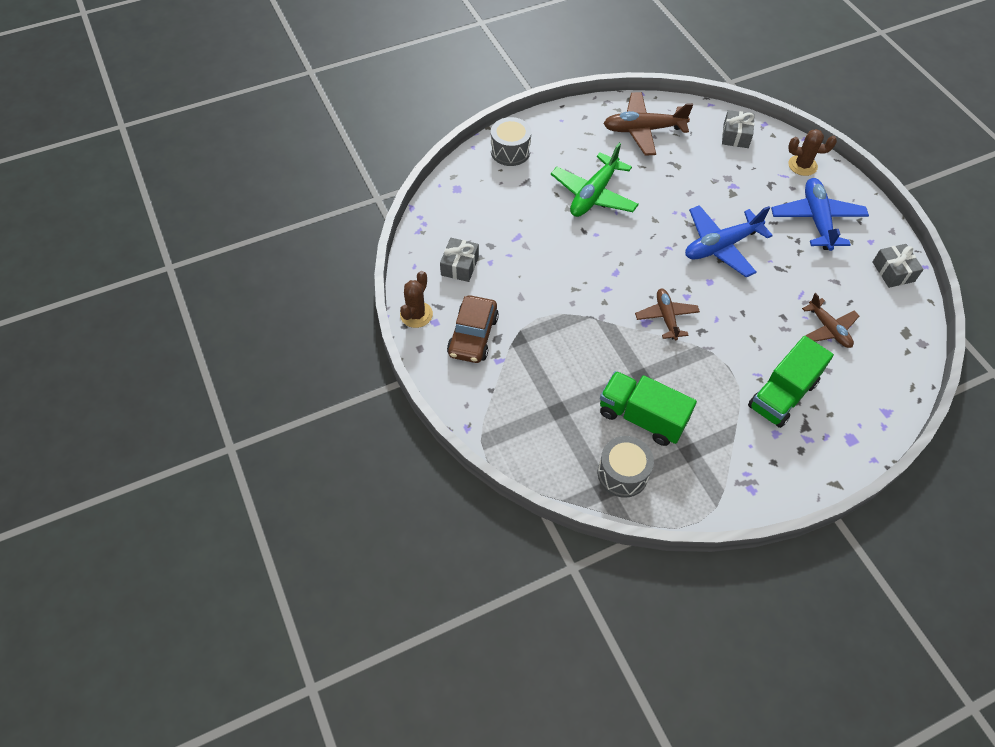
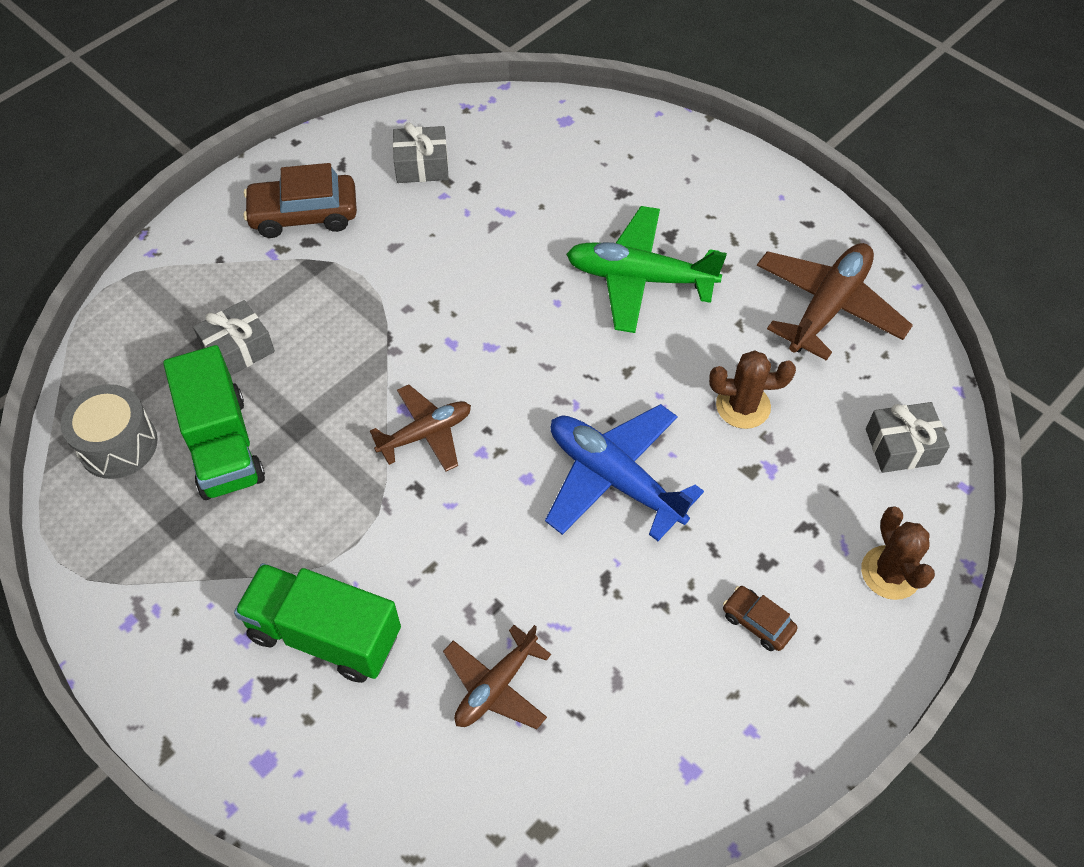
camera: 70 degrees right, 0 degrees up
(416, 314) = (318, 147): brown cactus -> brown cactus (743, 406)
(510, 151) = (674, 156): grey drum -> none
(641, 417) = (222, 445): green truck -> green truck turned 150 degrees clockwise
(643, 130) = (828, 307): brown plane -> brown plane turned 60 degrees clockwise
(816, 220) = (757, 622): blue plane -> brown car
(893, 272) = (689, 785): grey gift -> grey gift (238, 349)

